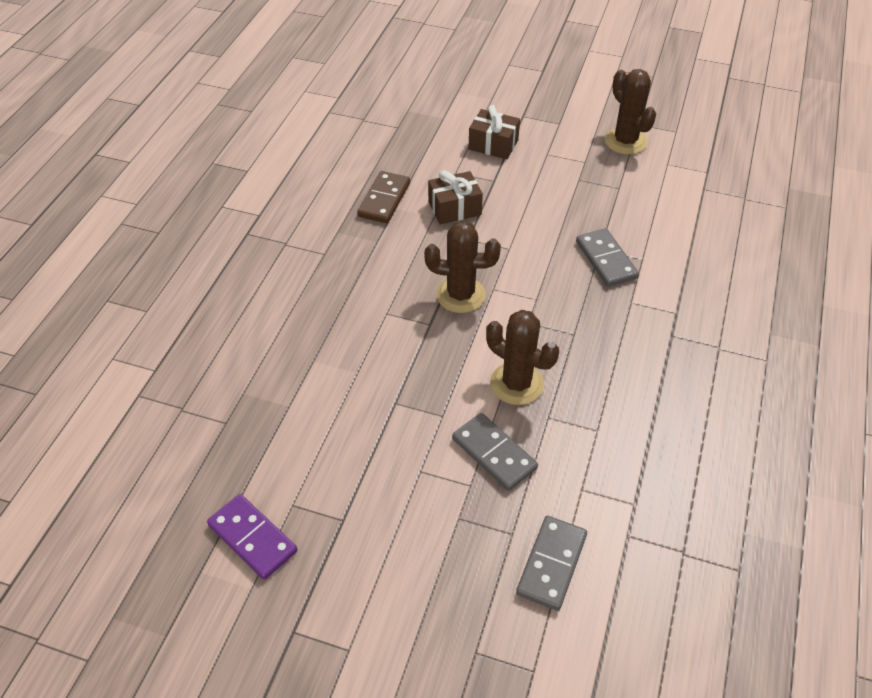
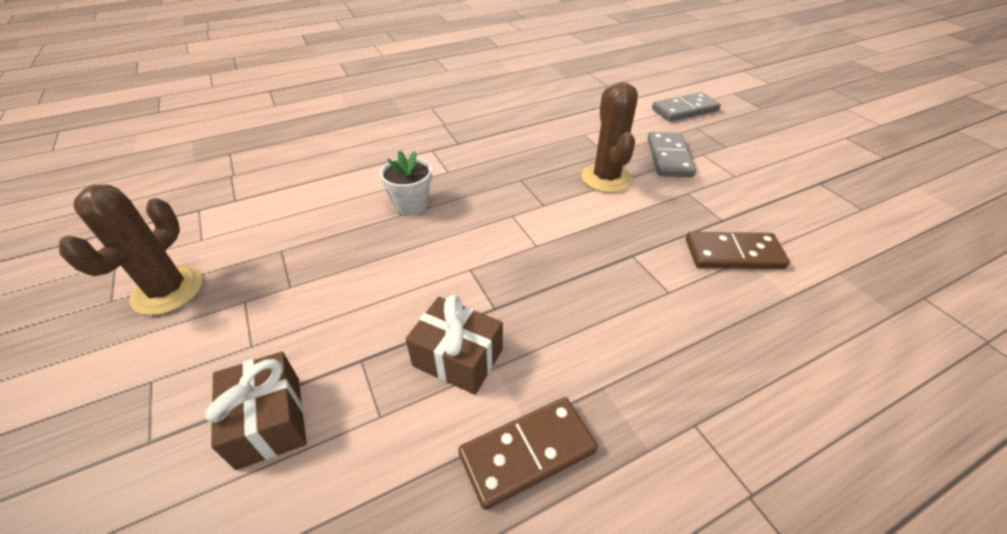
camera: 135 degrees left, 5 degrees down
(252, 538) = (908, 207): purple domino -> none
(367, 372) = (733, 254): none -> brown domino
(460, 295) = (574, 259): brown cactus -> none
(606, 260) = (411, 204): grey domino -> white flower pot

